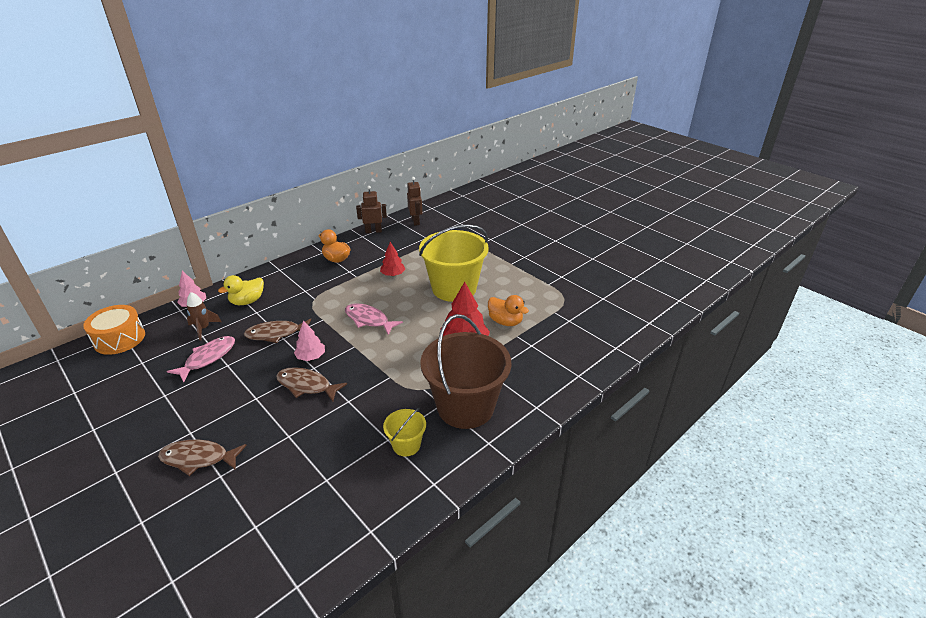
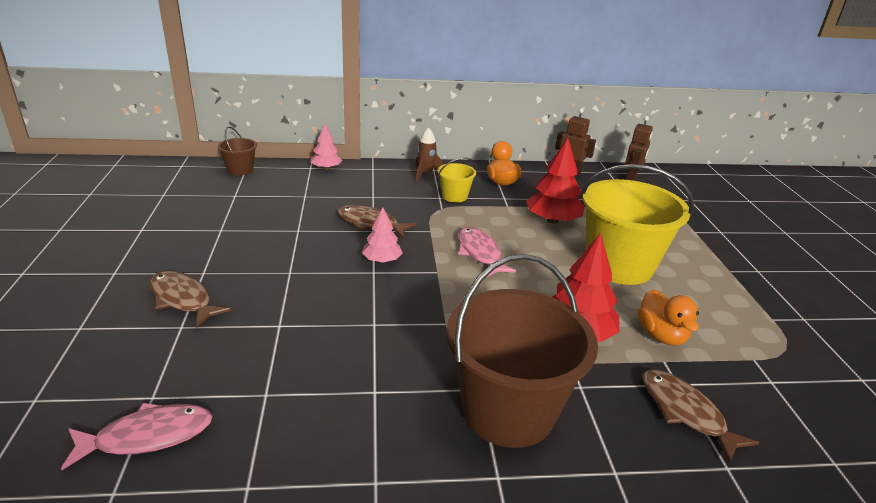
camera: 35 degrees right, 5 degrees down
(119, 339) = (240, 170): orange drum -> brown bucket
(203, 329) = (312, 190): brown rocket -> brown rocket (426, 174)
(208, 358) = (288, 216): pink fish -> pink fish (148, 436)
(247, 301) = (375, 184): yellow duck -> none
(306, 385) = (348, 286): brown fish -> brown fish (685, 412)
(393, 274) = (552, 220): red tree -> red tree, size x1.66
(406, 445) = (389, 412): yellow bucket -> yellow bucket (454, 196)

